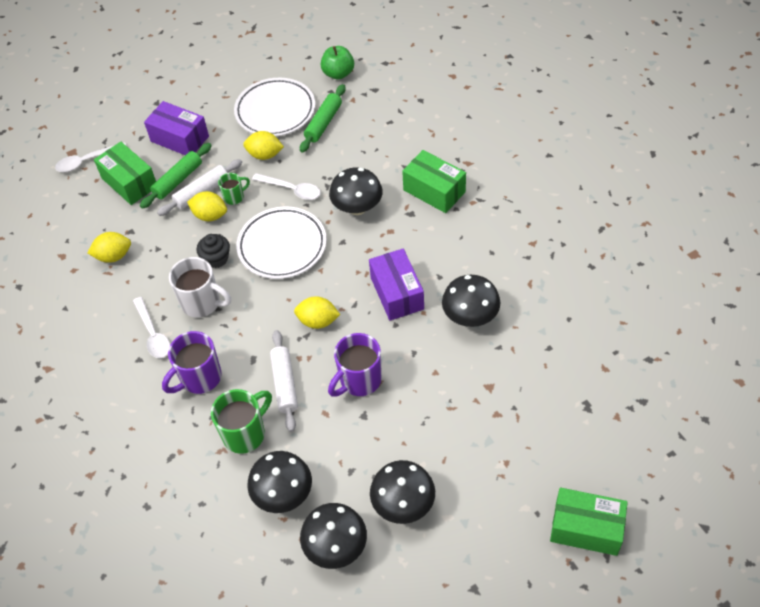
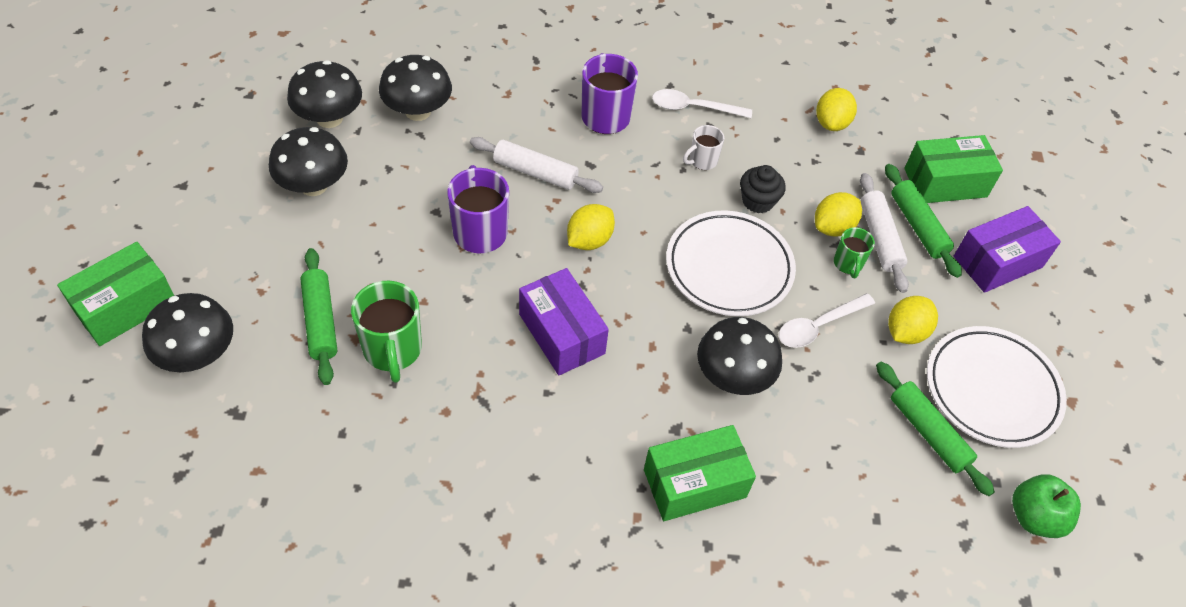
camera: 115 degrees right, 0 degrees up
(87, 161) = (1011, 162): white spoon -> none
(202, 303) = (702, 161): white mug -> white mug, size x0.56
(245, 433) = (508, 117): green mug -> green mug (393, 350)
(397, 293) = (561, 334): purple box -> purple box turned 45 degrees clockwise
(470, 316) = (461, 384): black mushroom -> black mushroom (198, 354)
(496, 413) = (320, 321): none -> green rolling pin

